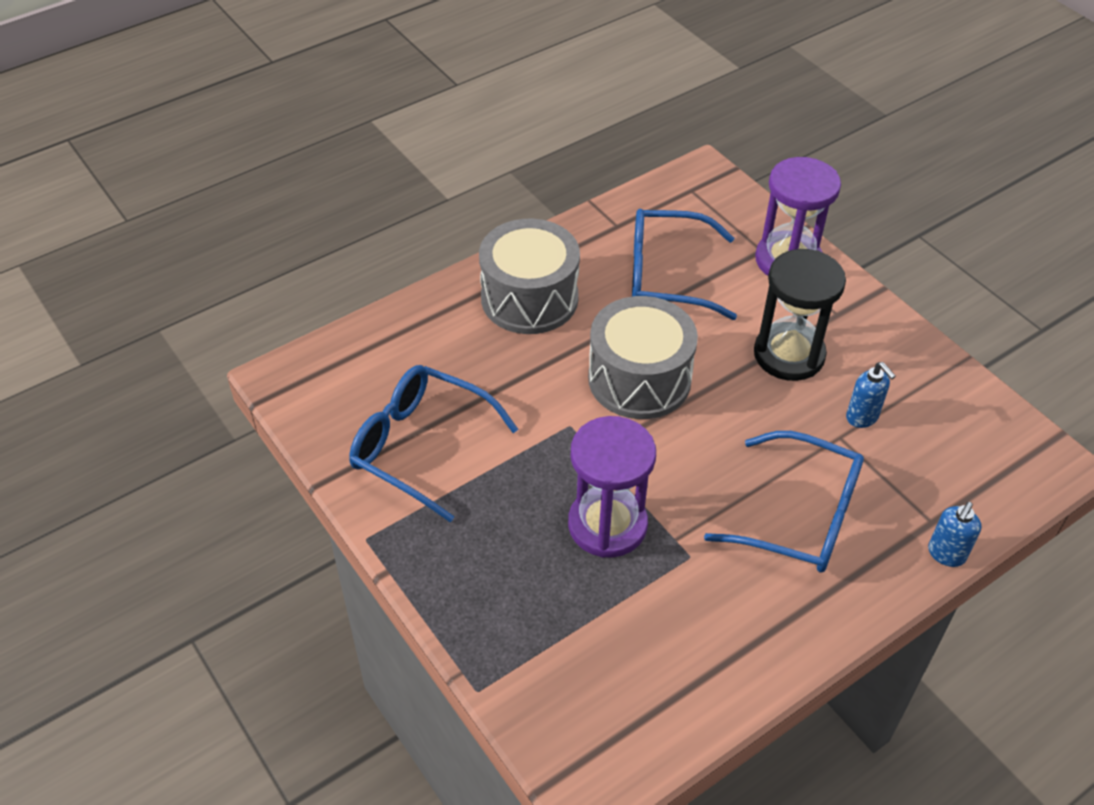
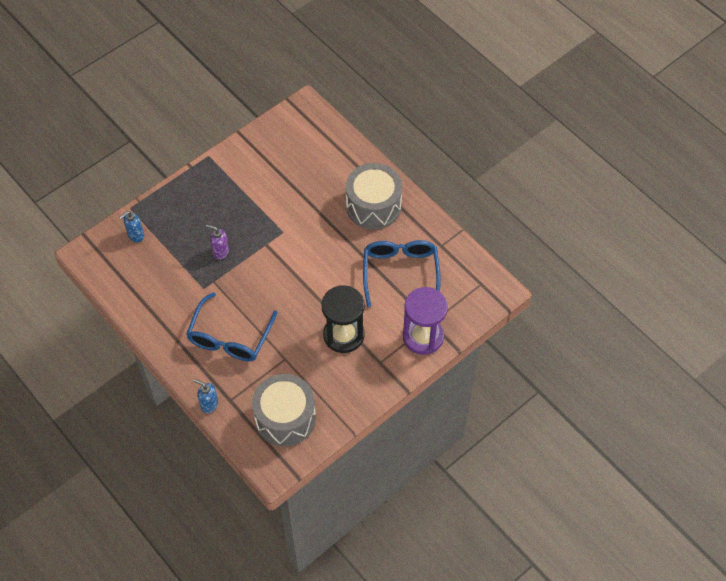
camera: 85 degrees right, 10 degrees up
(420, 446) = (264, 169): blue glasses -> none
(607, 525) = (220, 252): purple hourglass -> purple soap dispenser
(639, 379) = (318, 262): grey drum -> grey drum (285, 418)
(862, 417) = (299, 370): blue soap dispenser -> blue soap dispenser (136, 235)

